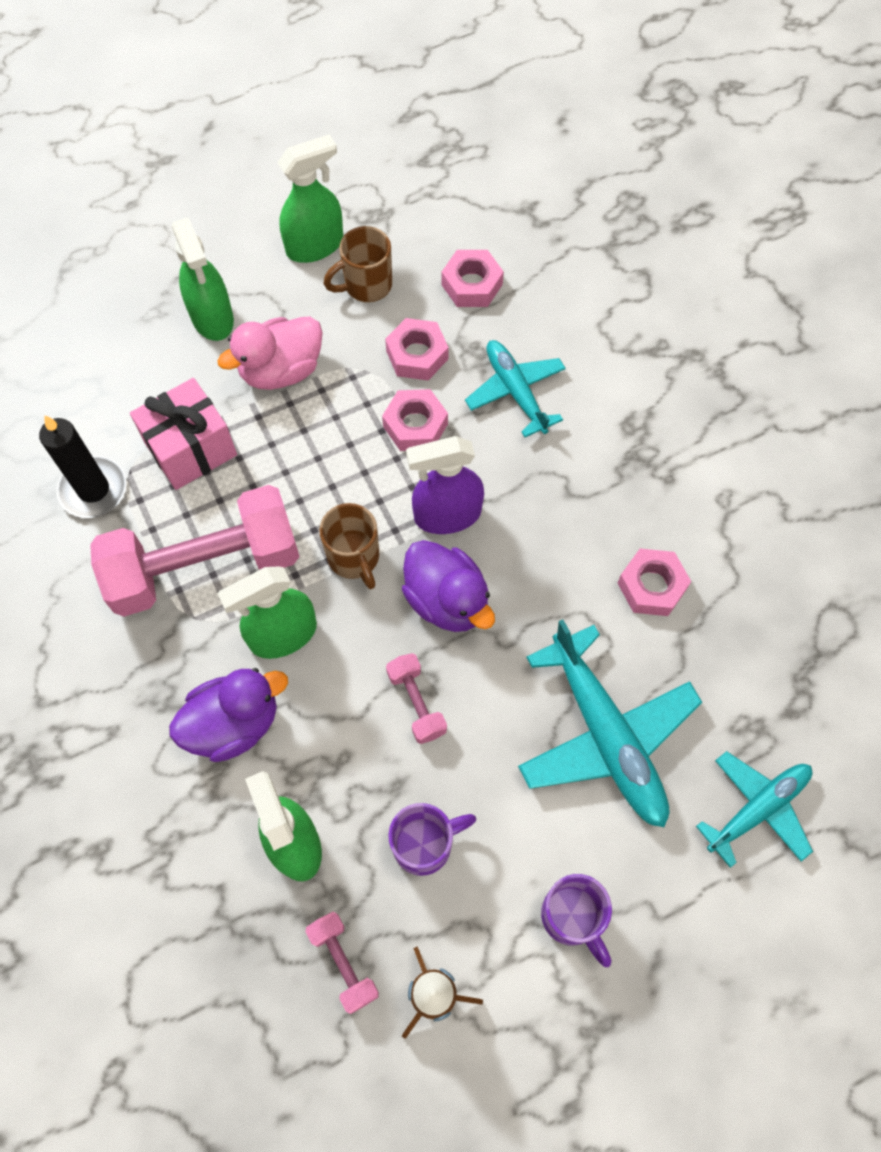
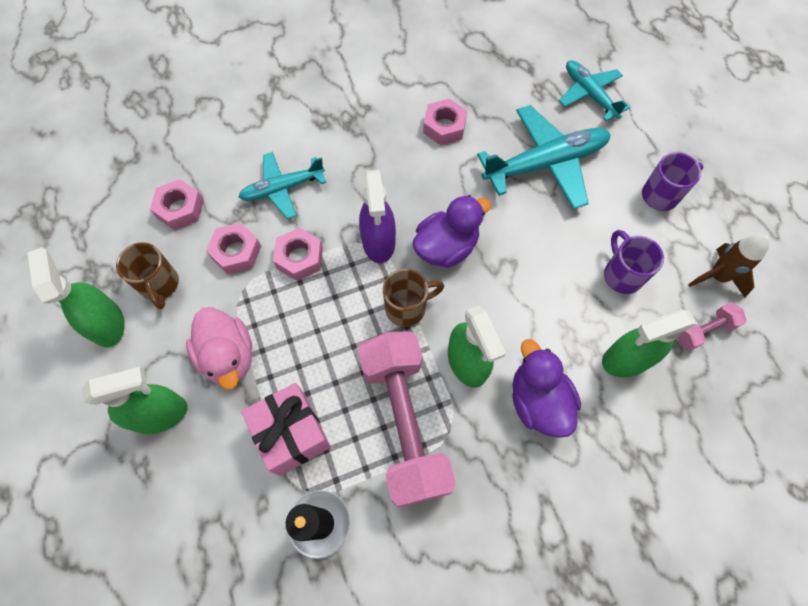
camera: 85 degrees left, 0 degrees up
(416, 703) = (522, 273): pink dumbbell -> none

